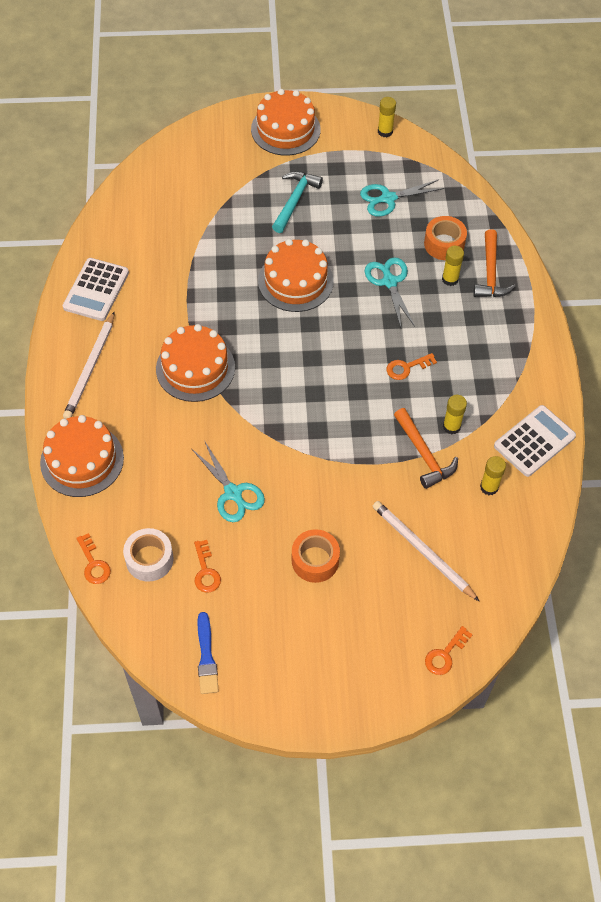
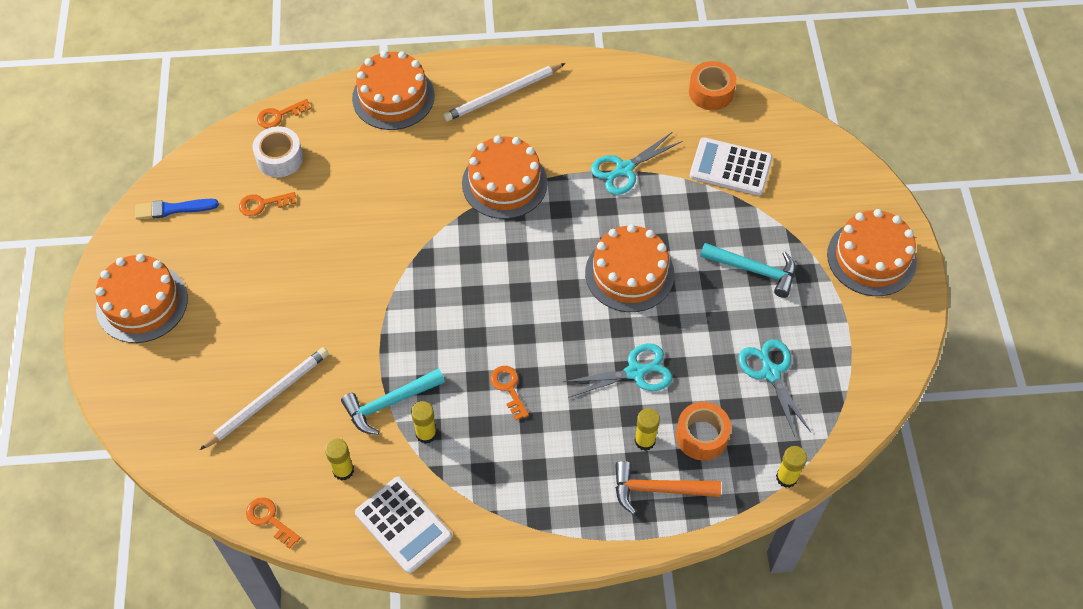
camera: 90 degrees right, 0 degrees up
(90, 368) = (503, 94): white pencil -> white pencil turned 45 degrees counterclockwise
(96, 290) = (604, 90): white calculator -> white calculator (730, 167)
(233, 493) = (348, 223): turquoise scissors -> turquoise scissors (624, 169)
(315, 560) = (266, 297): orange tape -> orange tape (711, 92)
(320, 674) = (142, 303): none -> orange cake
(385, 131) = (888, 371): yellow glue stick -> yellow glue stick (786, 477)
(423, 454) = (389, 403): orange hammer -> turquoise hammer
(445, 654) = (146, 416): orange key -> orange key (269, 519)

